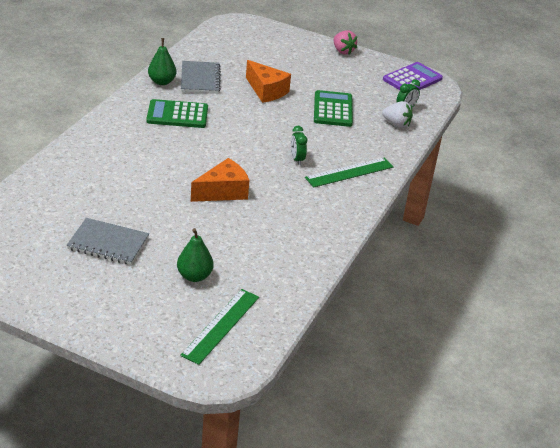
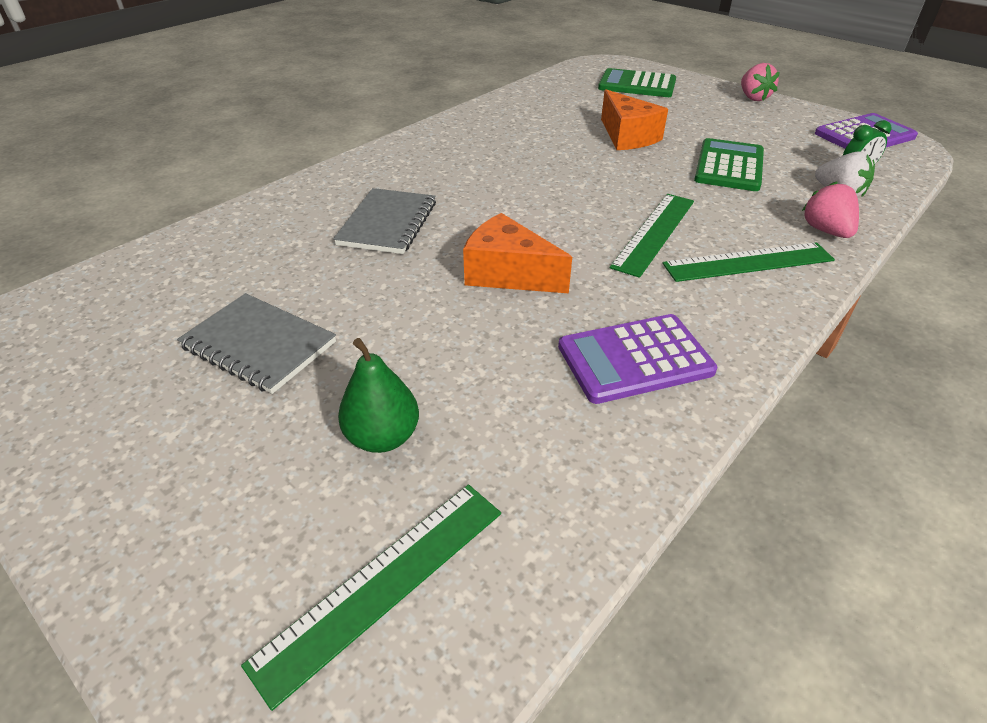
camera: 20 degrees right, 5 degrees up
(162, 82) = (478, 118): green pear -> none
(177, 115) = (482, 157): green calculator -> green calculator (637, 85)
(200, 79) = (534, 118): grey notebook -> grey notebook (388, 223)
(223, 192) = (508, 274): orange cheese -> orange cheese turned 135 degrees counterclockwise
(297, 159) = (654, 233): green clock -> green ruler
(300, 229) = (635, 359): none -> purple calculator
(389, 149) = (825, 231): none -> pink strawberry

